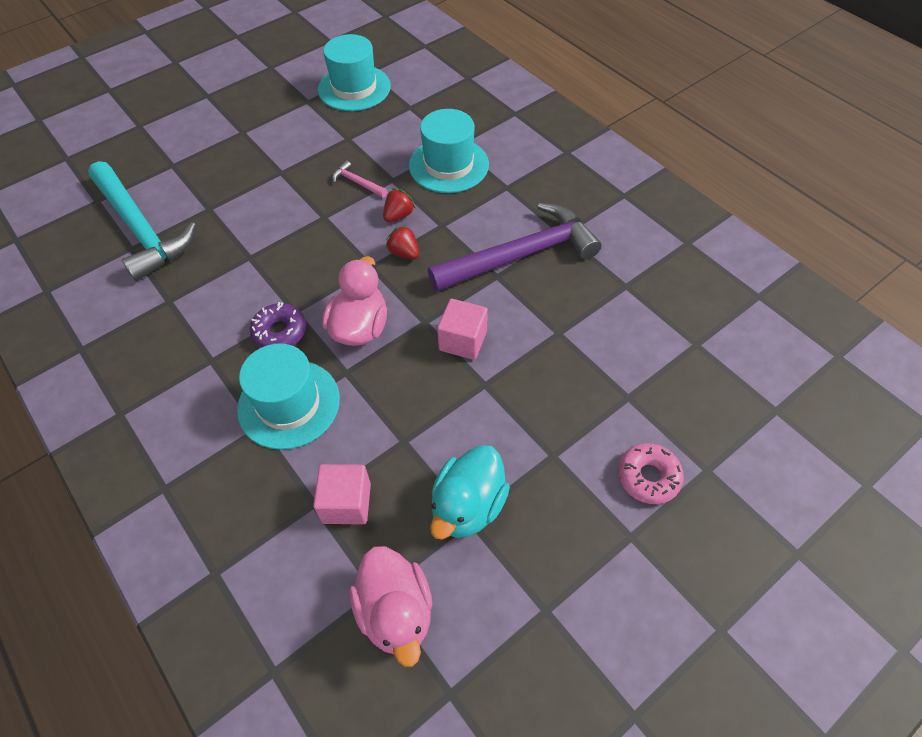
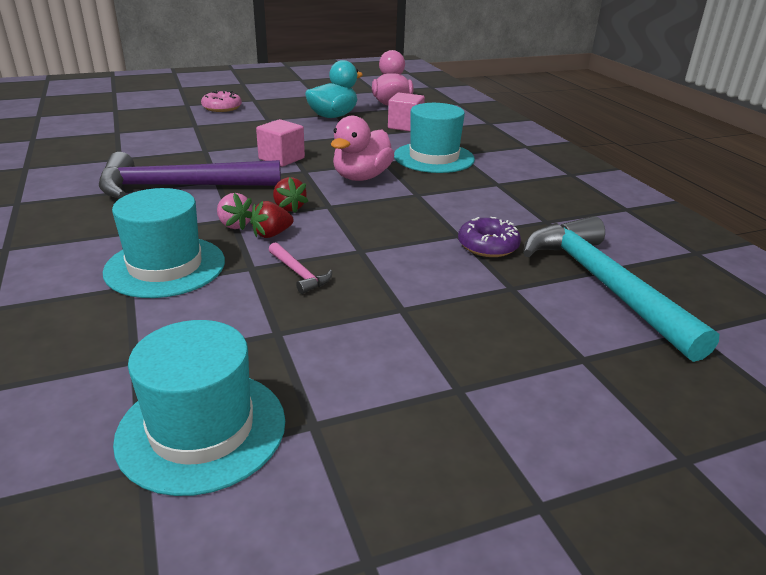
camera: 165 degrees left, 25 degrees down
(280, 332) = (434, 186): purple donut -> purple donut (488, 246)
(434, 218) = (234, 225): none -> pink strawberry

